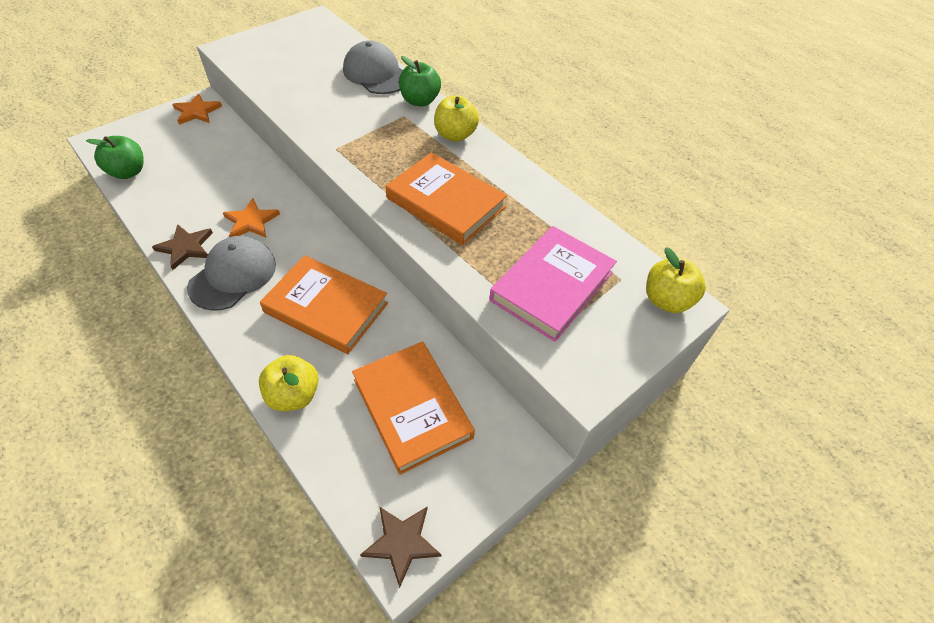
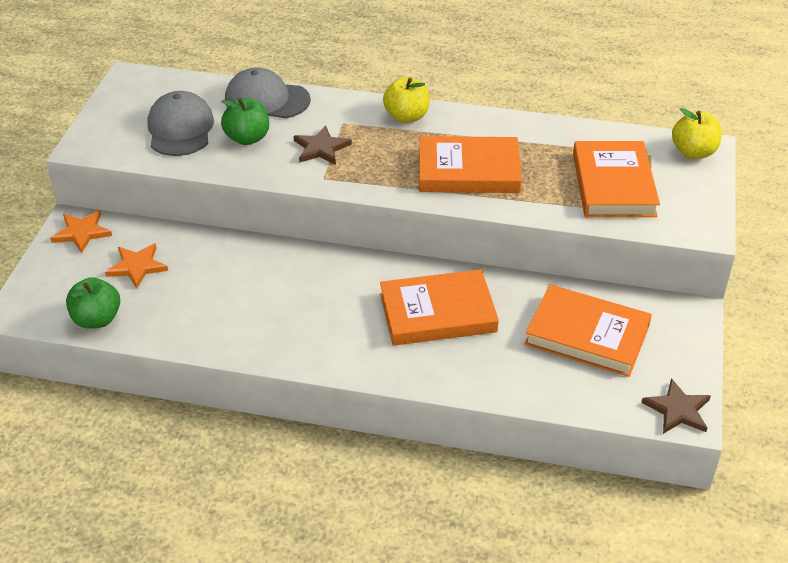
camera: 35 degrees left, 10 degrees down
(186, 247) = (253, 342): brown star -> brown star (321, 148)
(233, 275) = (328, 337): grey cap -> grey cap (180, 129)
(251, 221) = (282, 291): orange star -> orange star (137, 267)
(294, 395) = (494, 380): yellow apple -> none
(420, 101) = (339, 104): green apple -> green apple (247, 138)
(552, 286) = (613, 184): pink book -> orange book

